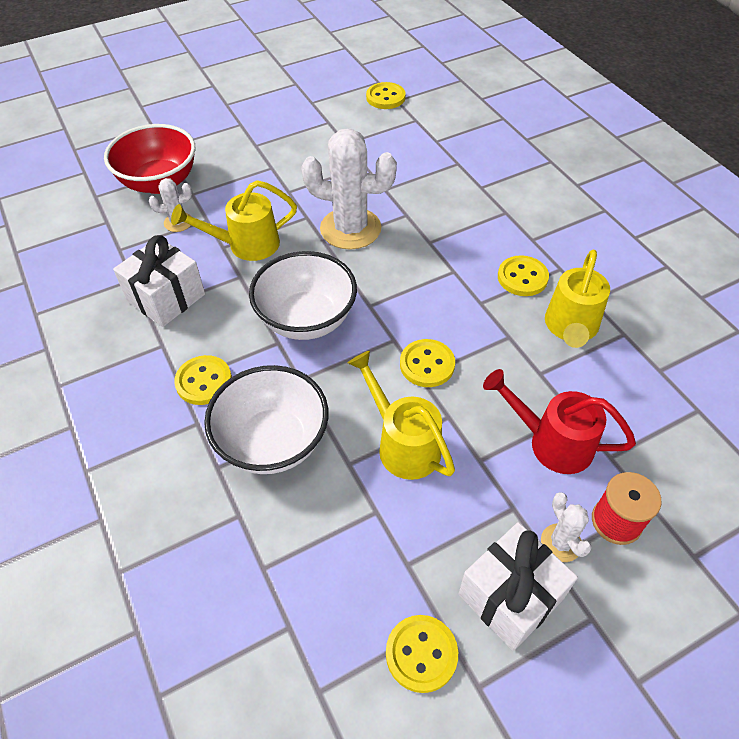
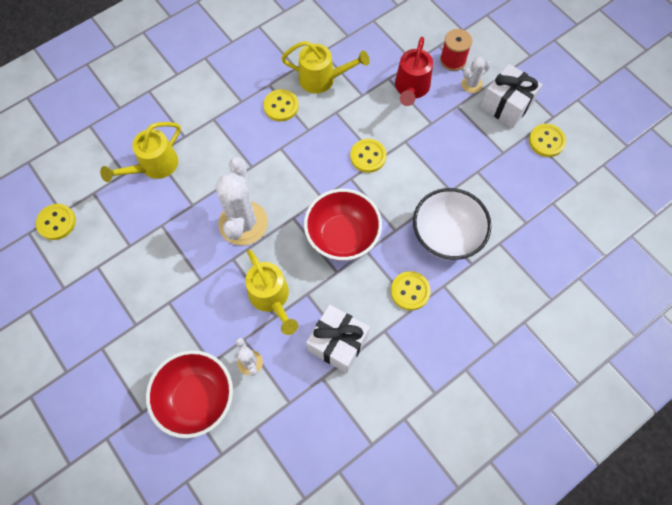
camera: 100 degrees left, 15 degrees up
(306, 319) = (342, 236): white bowl -> red bowl
(403, 443) = (430, 163): yellow watering can -> yellow watering can (154, 166)

